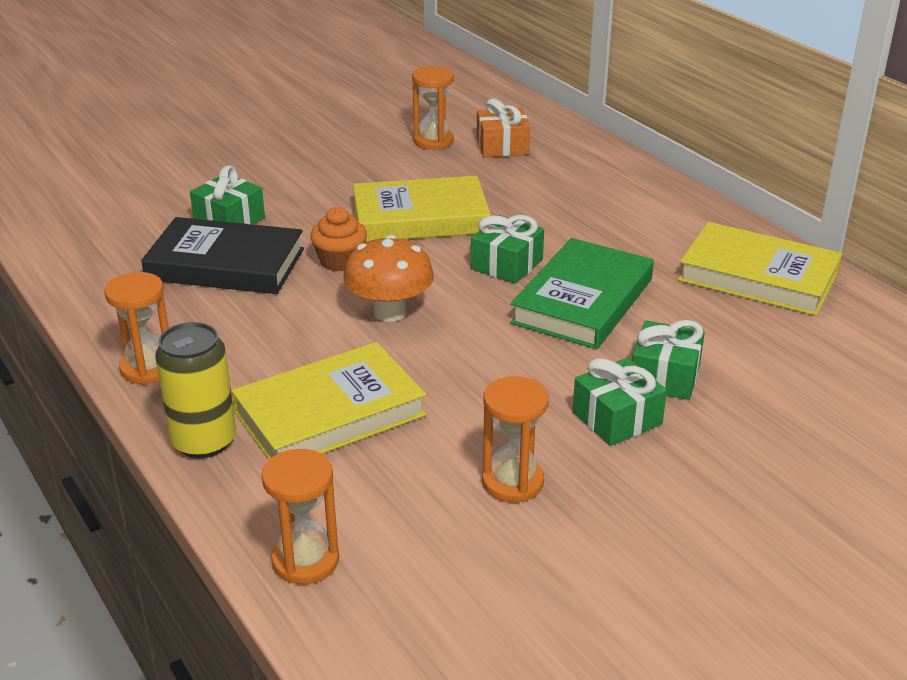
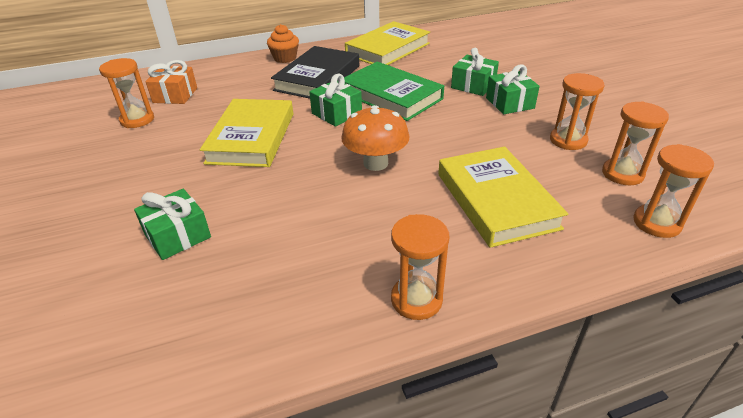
camera: 75 degrees left, 5 degrees up
(204, 441) = (528, 266): yellow can -> none
(225, 264) = (259, 242): black book -> black book (317, 78)
(340, 261) = (292, 179): orange cupcake -> orange cupcake (285, 58)
(428, 537) = (622, 174): none -> orange hourglass

